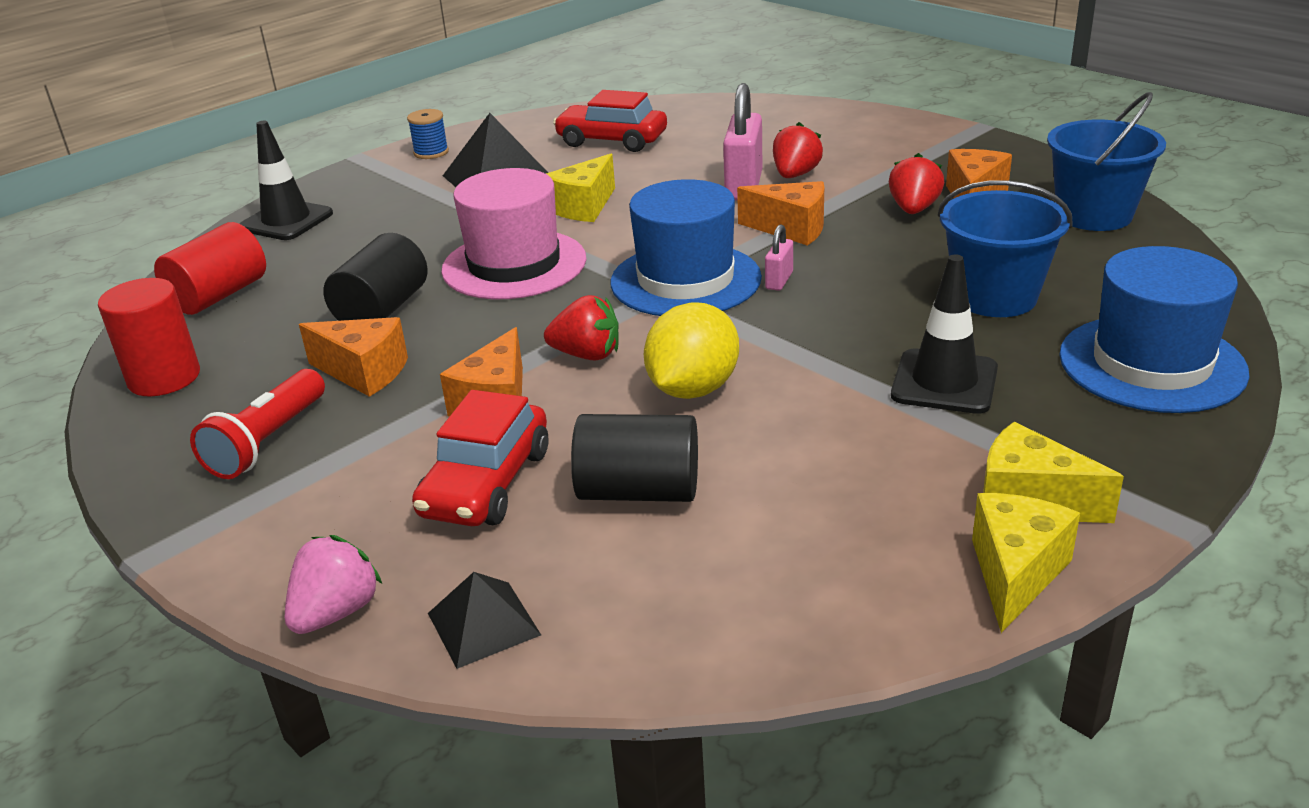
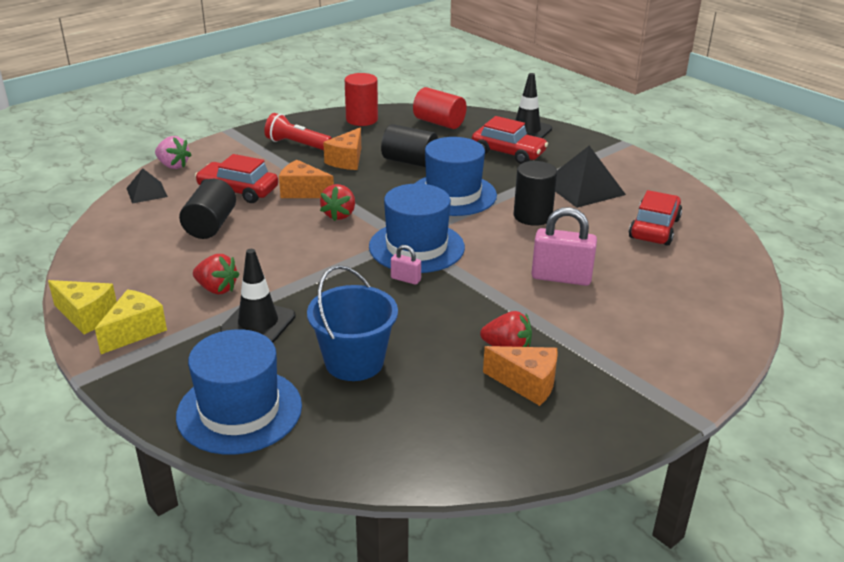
camera: 90 degrees right, 0 degrees up
(369, 231) = (508, 153): none -> red car
(431, 152) = (630, 165): blue spool -> none
(514, 264) = (453, 194): pink hat -> blue hat
(584, 207) = (532, 216): yellow cheese -> black cylinder
(693, 389) = (290, 243): yellow lemon -> none
(791, 229) = (483, 291): orange cheese -> none
(795, 175) = (581, 302): red strawberry -> red strawberry (217, 289)
(1094, 215) = (480, 444): blue bucket -> none

